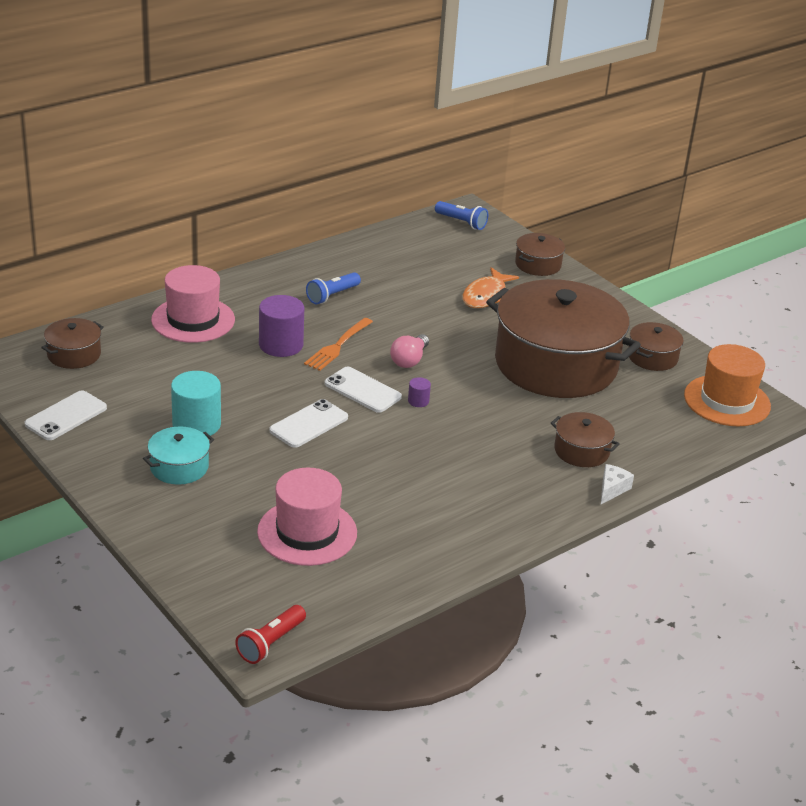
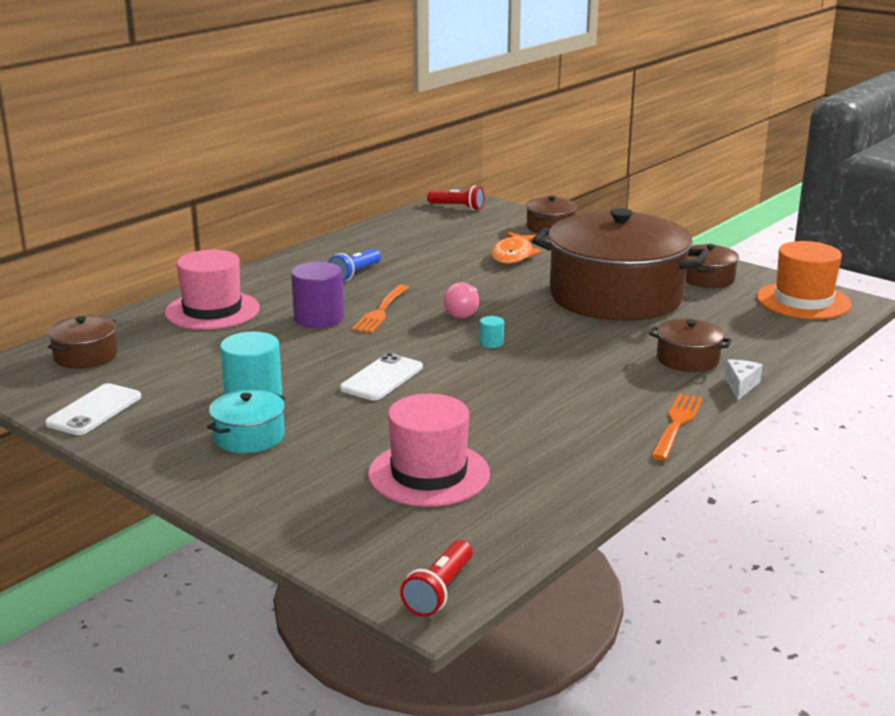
camera: 10 degrees left, 10 degrees down
(362, 390) = (426, 342): white phone -> none
(418, 401) = (491, 343): purple cylinder -> turquoise cylinder
(462, 222) = (457, 207): blue flashlight -> red flashlight
(534, 521) = (677, 424): none -> orange fork

